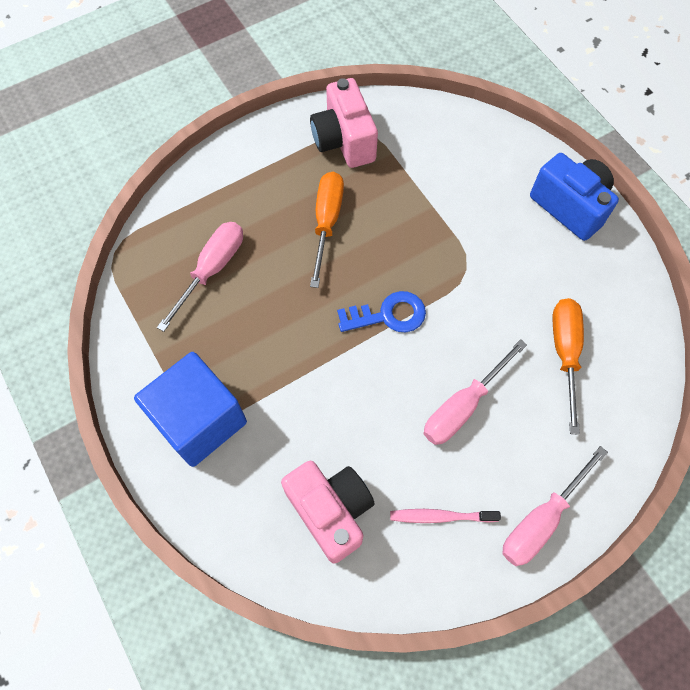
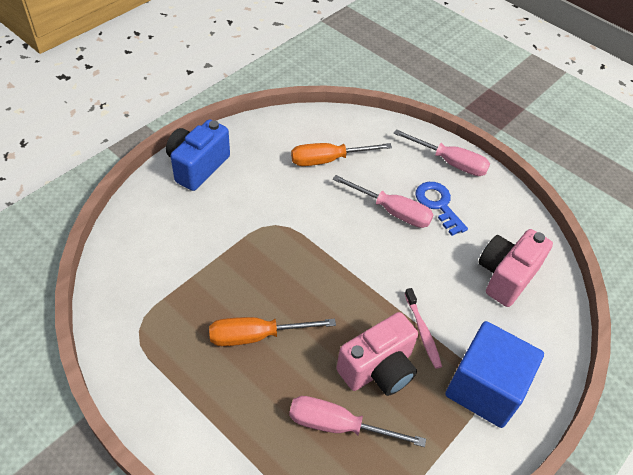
camera: 110 degrees left, 15 degrees down
(344, 141) = (154, 342): pink camera -> pink camera (378, 369)
(388, 315) = (335, 270): blue key -> blue key (438, 205)
(440, 516) = (475, 213): pink toothbrush -> pink toothbrush (422, 332)

